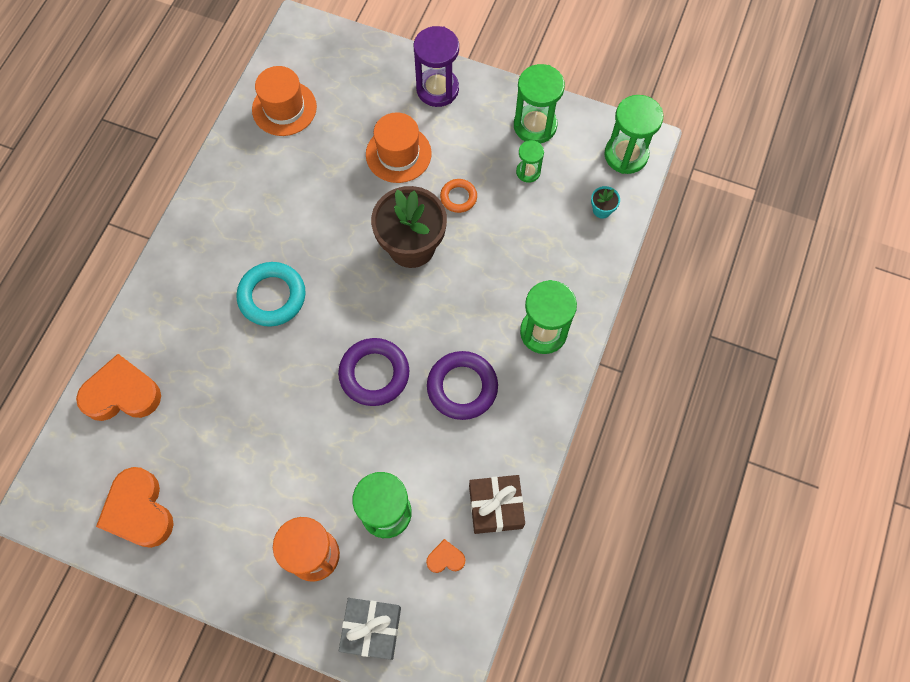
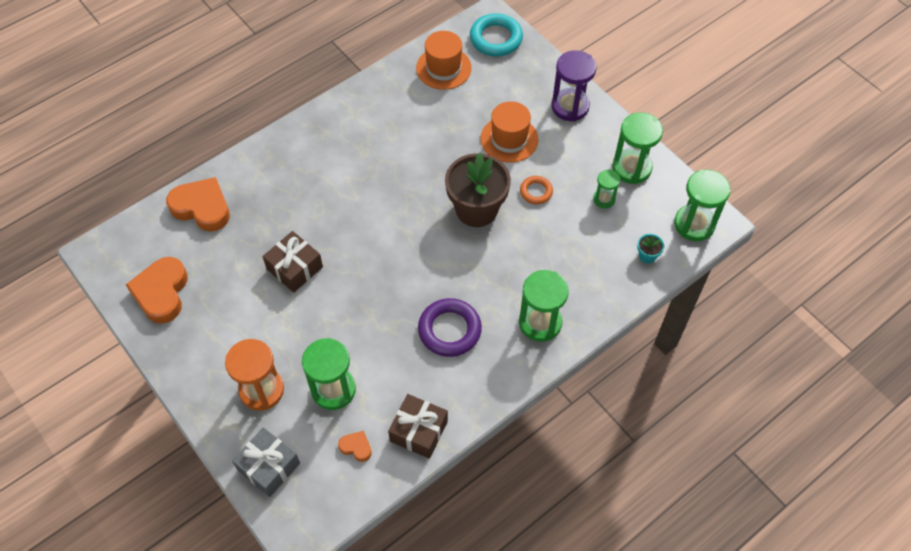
camera: 30 degrees right, 10 degrees down
(265, 407) = (294, 268): none -> brown gift
(272, 296) = (349, 194): turquoise ring -> turquoise ring (496, 38)
(374, 374) = (389, 286): purple ring -> none

